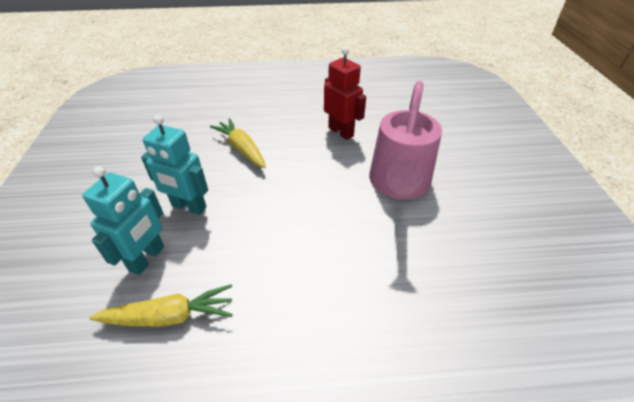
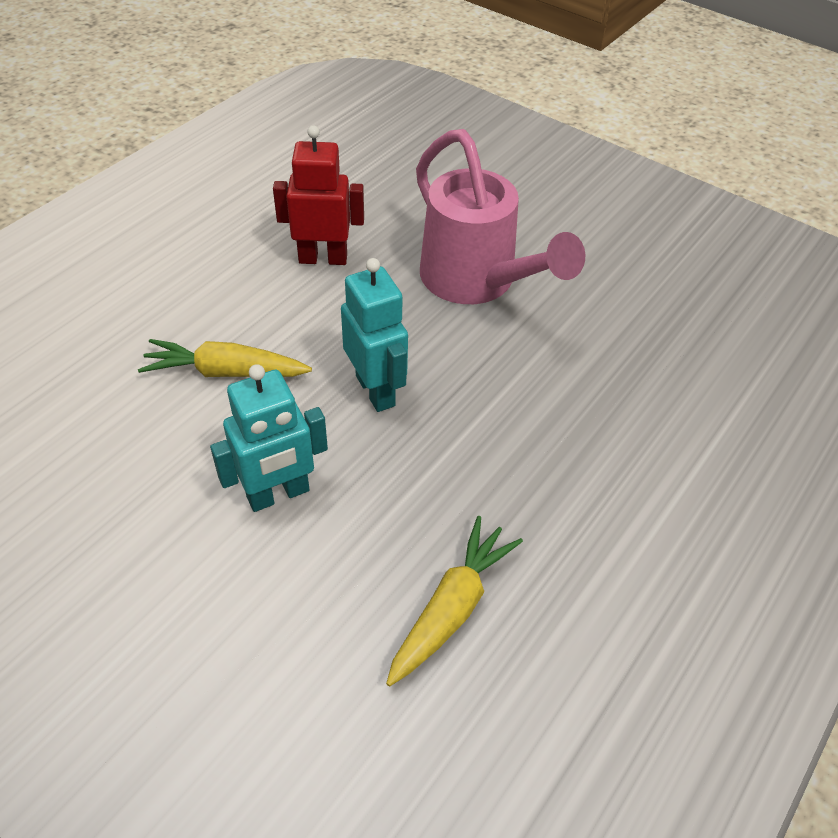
camera: 50 degrees left, 5 degrees up
(147, 258) = (329, 587): turquoise robot -> turquoise robot (376, 390)

